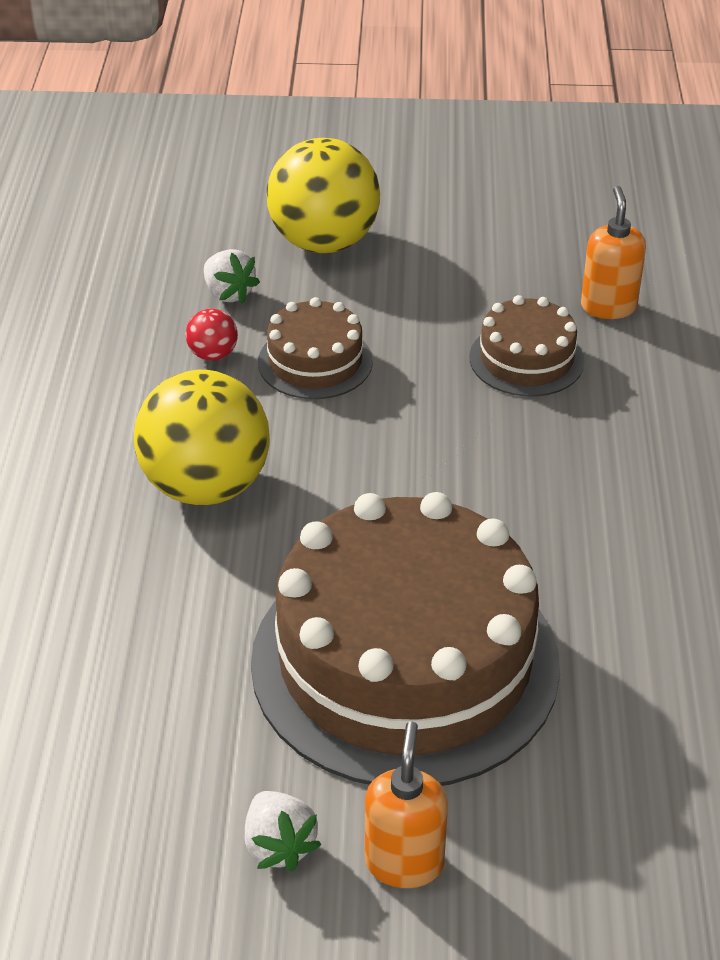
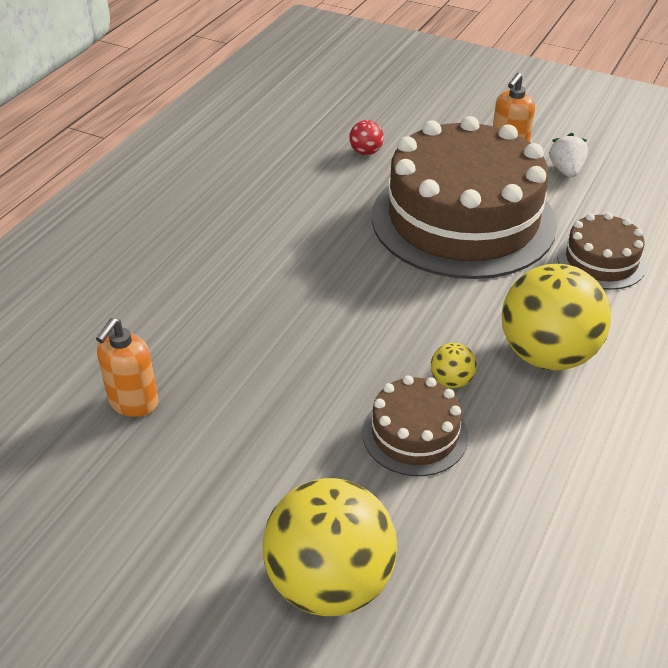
camera: 155 degrees left, 0 degrees up
(213, 354) = (502, 473): red ball -> red ball (366, 152)
(228, 293) = (461, 545): white strawberry -> none
(304, 423) = (451, 381): none -> yellow ball
(526, 359) = (242, 377): brown cake -> brown cake (601, 261)

